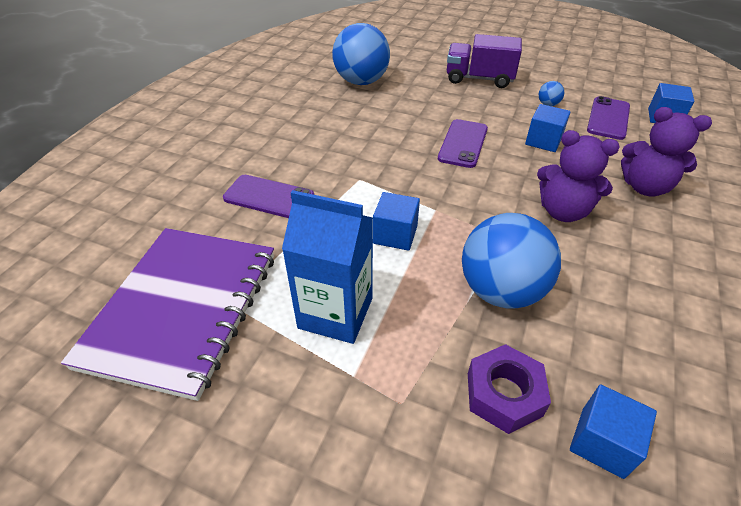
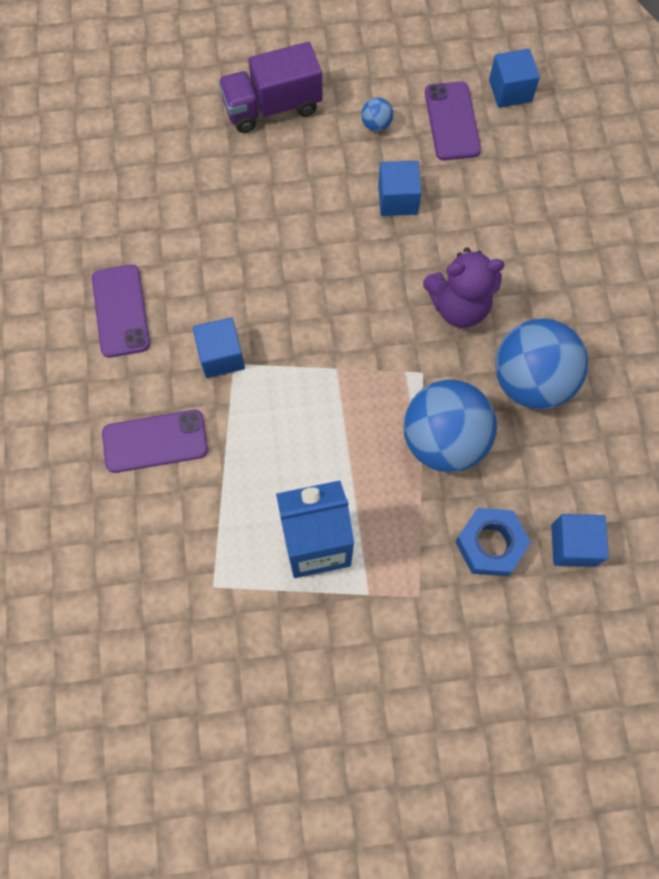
camera: 30 degrees left, 25 degrees up
(183, 309) = (178, 617): purple notebook -> none
(361, 81) = (126, 184): blue ball -> blue ball (531, 381)
(395, 234) = (316, 424): blue cube -> blue cube (221, 356)
(463, 143) = (313, 248): purple phone -> purple phone (121, 311)
(504, 394) = (490, 544): purple nut -> blue nut
(645, 187) = (523, 228): purple teddy bear -> none

